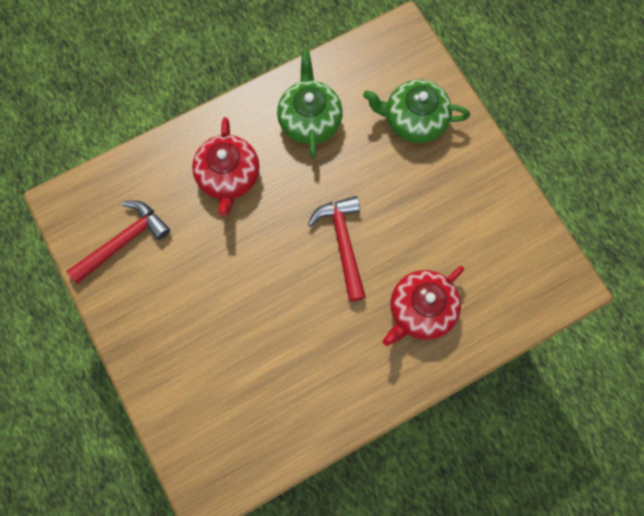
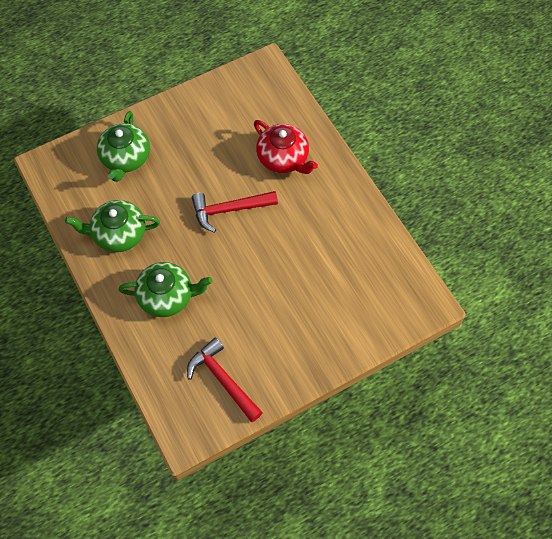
camera: 90 degrees left, 10 degrees down
(228, 176) = (167, 296): red teapot -> green teapot

